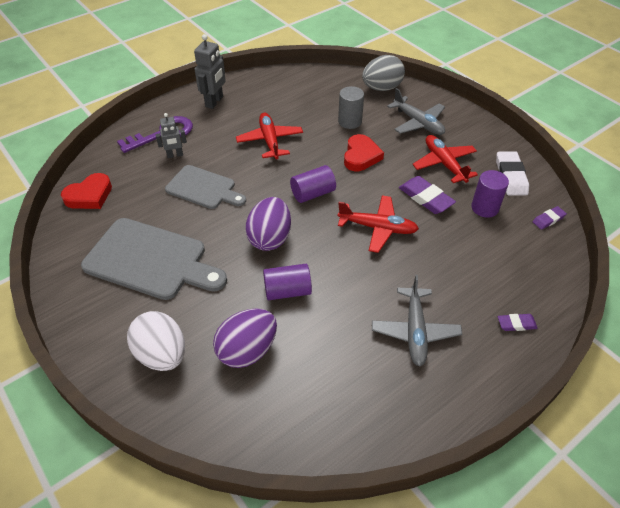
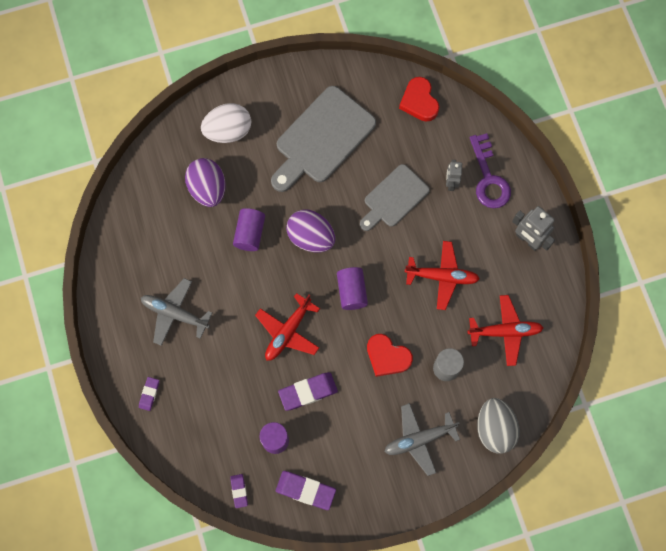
camera: 110 degrees right, 25 degrees up
(444, 163) = (347, 433): red plane -> red plane (505, 331)
(511, 176) = (305, 490): white eraser -> purple eraser

